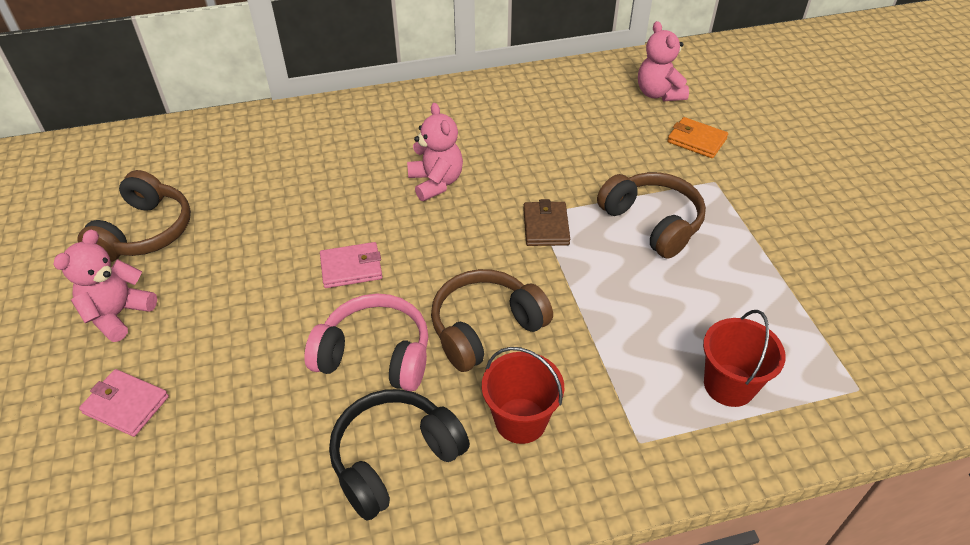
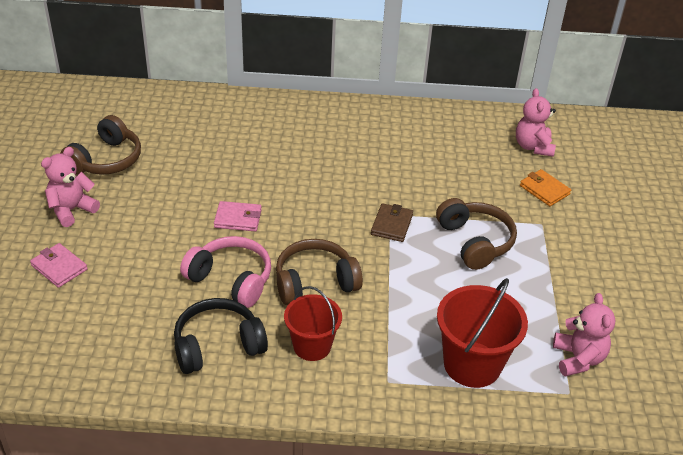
camera: 15 degrees right, 5 degrees down
(436, 182) = (324, 174): pink teddy bear -> pink teddy bear (578, 359)
(729, 385) = (472, 364): red bucket -> red bucket, size x1.51

